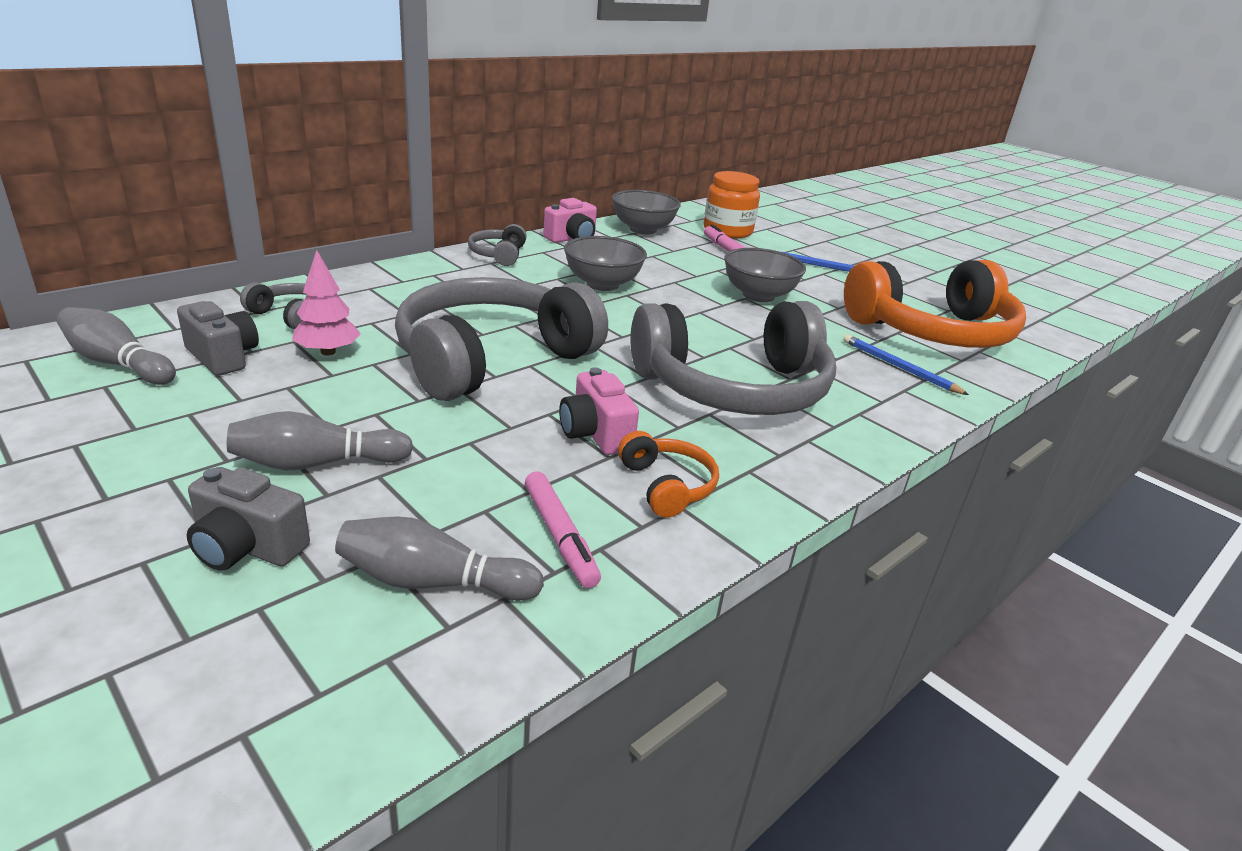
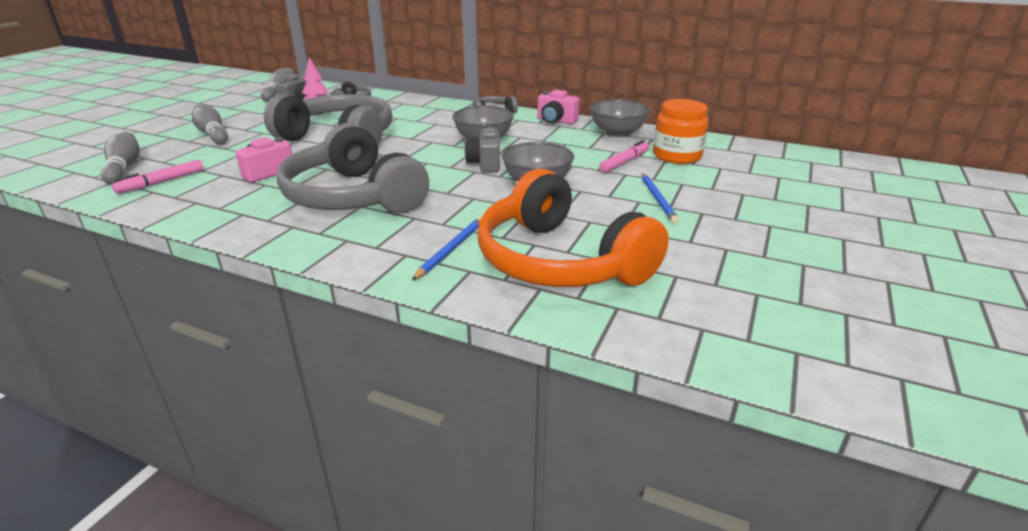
camera: 70 degrees right, 0 degrees up
(247, 547) = (147, 139): grey camera -> grey camera (485, 164)
(667, 486) = (216, 196): orange headphones -> none

